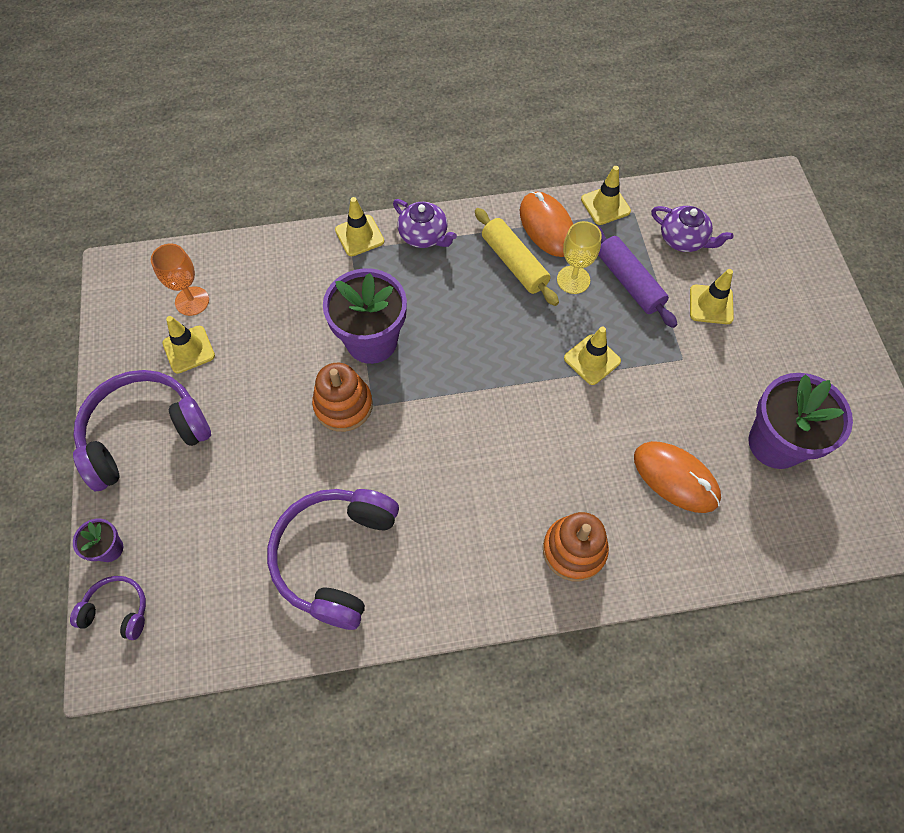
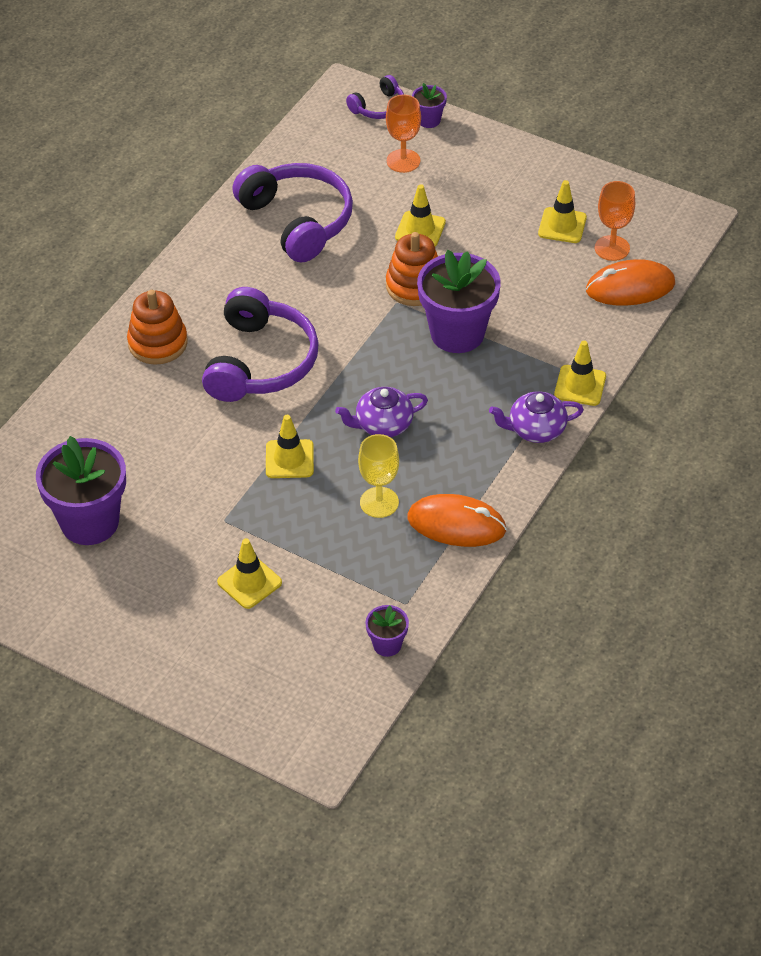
camera: 130 degrees right, 15 degrees down
(144, 434) = (506, 171): purple headphones -> purple headphones (260, 362)
(187, 528) = (403, 161): none -> orange goblet
(514, 263) = (440, 473): yellow rolling pin -> none
(605, 205) = (436, 587): yellow traffic cone -> yellow traffic cone (420, 230)
(629, 282) = (335, 540): purple rolling pin -> none
(672, 201) = (387, 645): none -> purple flower pot
(675, 478) = (138, 438): orange mouse -> orange mouse (630, 287)
(683, 239) = (335, 618): purple teapot -> purple teapot (382, 425)

